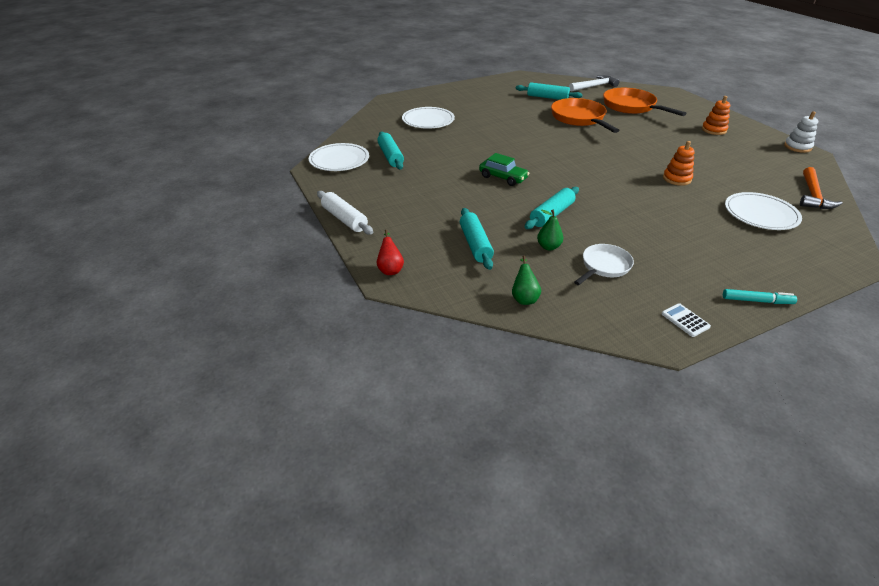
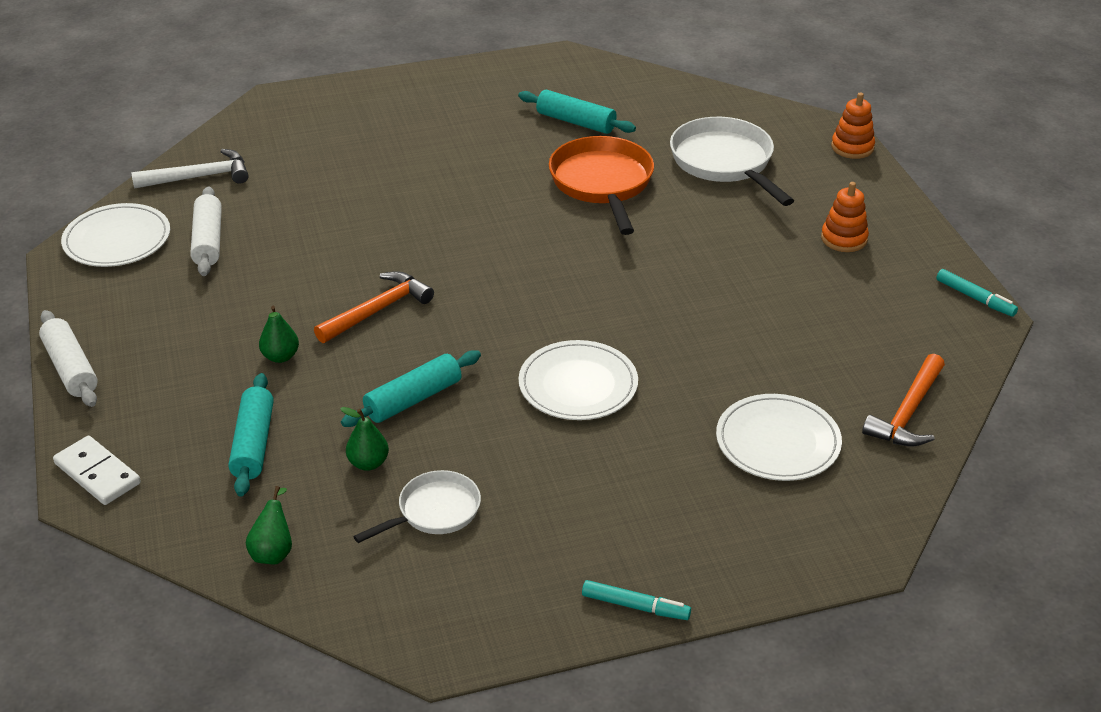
camera: 10 degrees right, 0 degrees up
(390, 156) = (208, 241): turquoise rolling pin -> white rolling pin
(390, 269) = (97, 473): red pear -> white domino
(428, 120) = (317, 160): white plate -> white plate (578, 385)
(464, 202) = (280, 356): none -> green pear
(503, 177) = (377, 310): green car -> orange hammer
(594, 86) = (688, 100): white hammer -> white hammer (199, 177)
(631, 107) = (725, 163): orange pan -> white pan
(676, 179) = (685, 348): orange stacking toy -> orange stacking toy (852, 147)
(685, 320) = (495, 624): white calculator -> none
(797, 147) = (975, 298): white stacking toy -> turquoise marker

